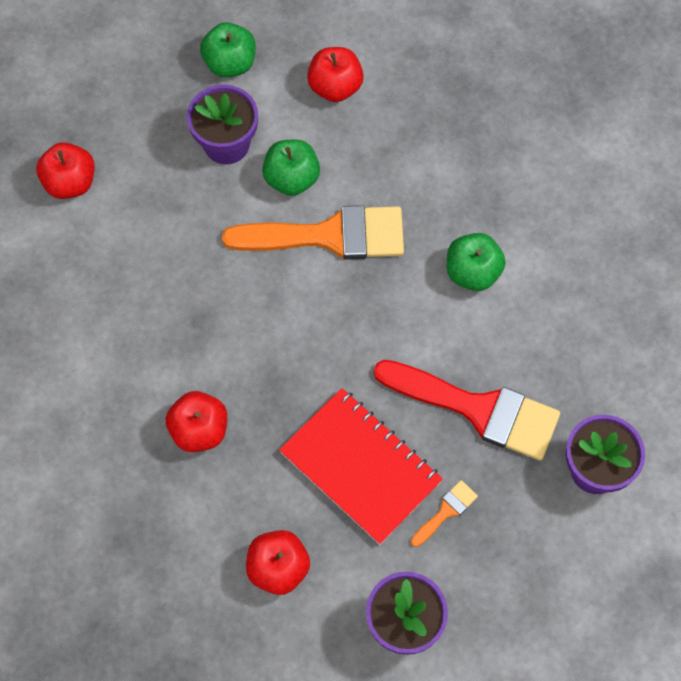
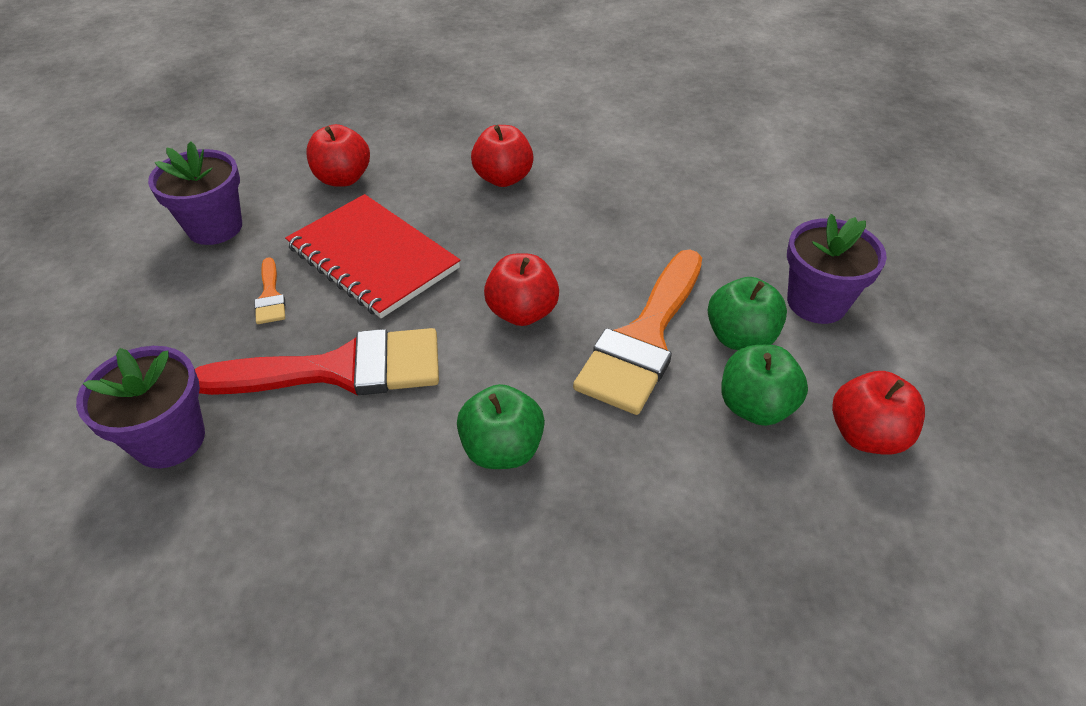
camera: 120 degrees right, 20 degrees down
(70, 182) = (819, 185): red apple -> red apple (522, 312)
(230, 63) = (940, 348): green apple -> green apple (755, 406)
(360, 467) = (373, 257): red notebook -> red notebook turned 60 degrees clockwise
(478, 409) = (339, 369): red brush -> red brush turned 150 degrees counterclockwise

